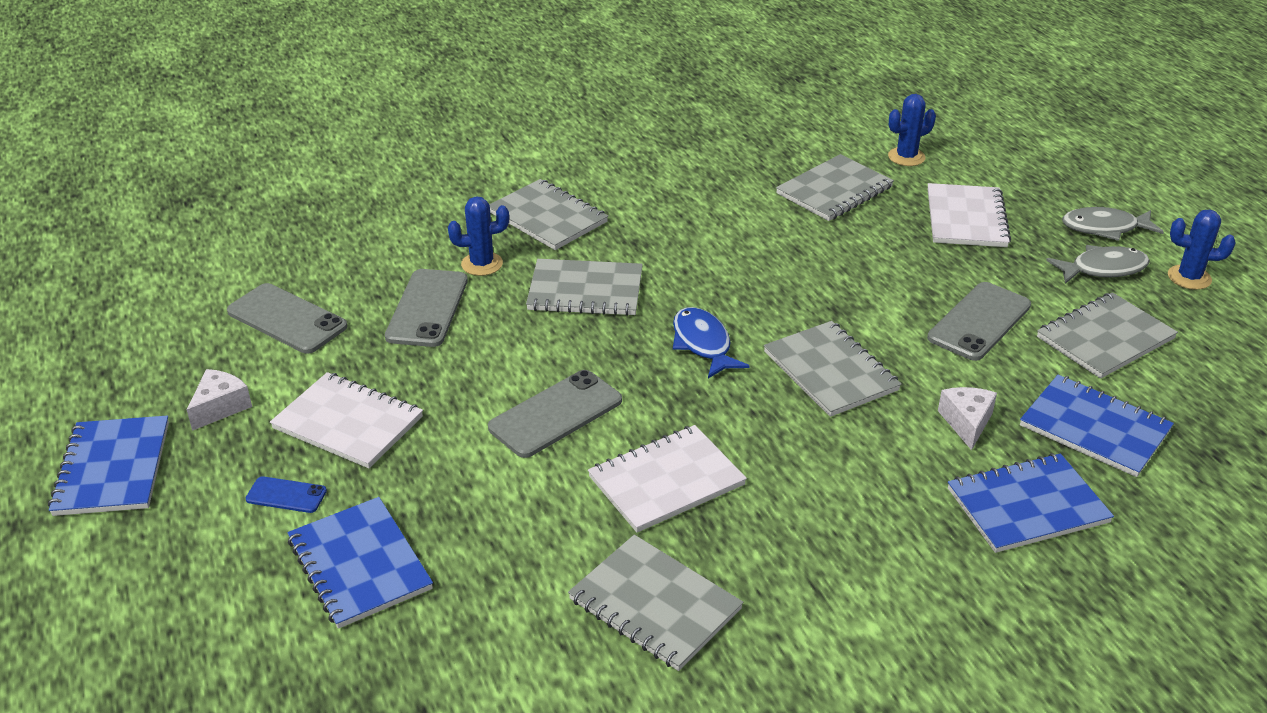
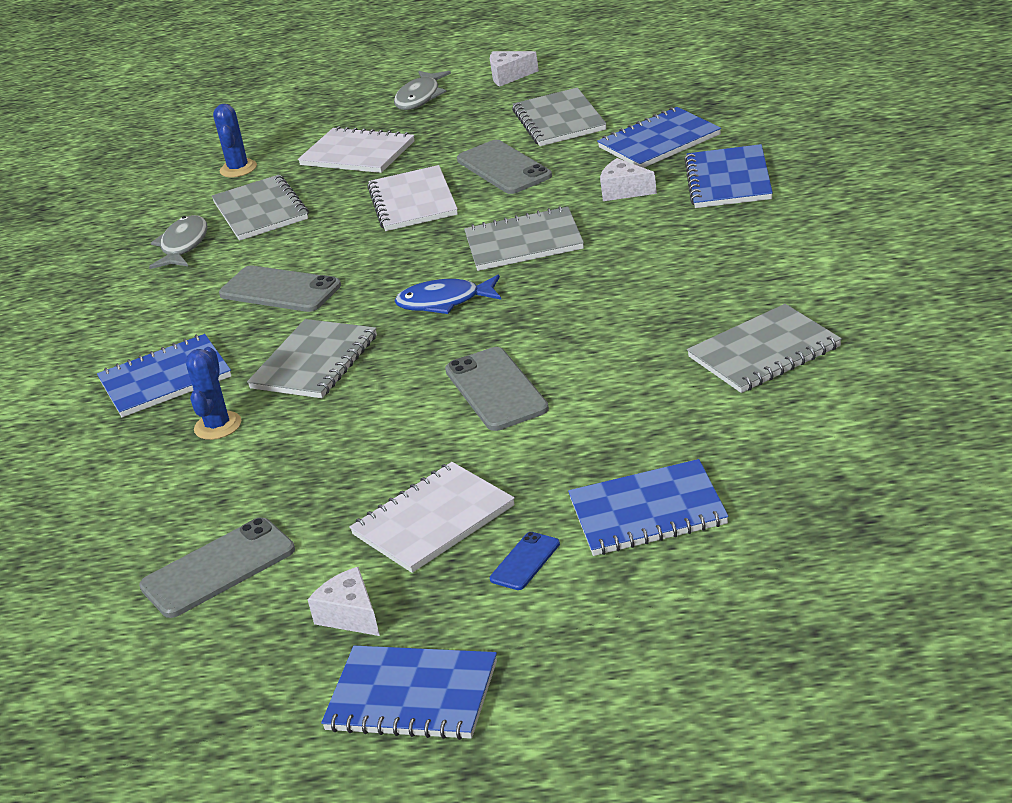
camera: 65 degrees left, 5 degrees down
(427, 308) = (271, 465): grey phone -> grey phone (280, 290)
(547, 217) = (165, 379): grey notebook -> blue notebook
(666, 481) = (620, 335): white notebook -> white notebook (413, 202)
(1103, 269) = (473, 107): grey fish -> grey fish (183, 246)
(1189, 277) = (509, 76): blue cactus -> white cheese

